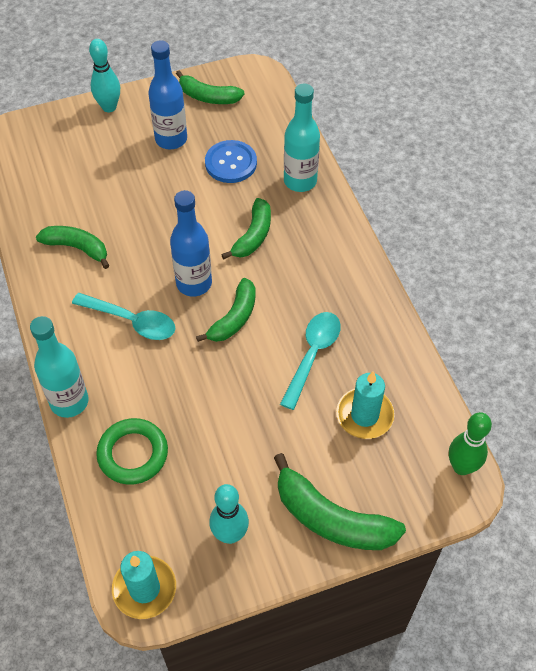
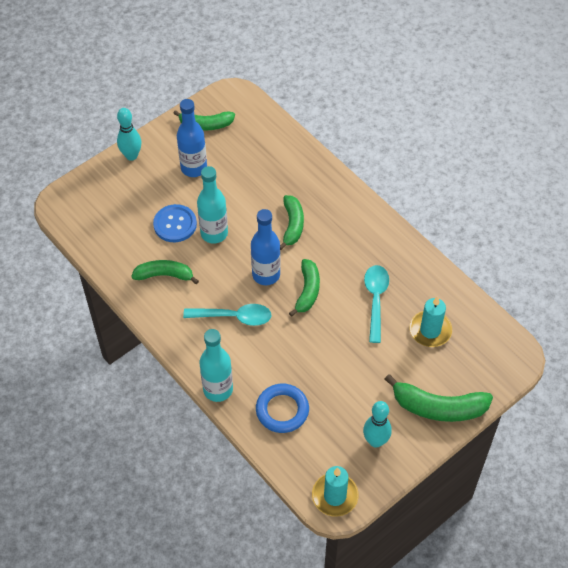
camera: 20 degrees left, 0 degrees up
(133, 454) = (282, 410): green ring -> blue ring
(231, 163) = (249, 173): blue button -> blue button (175, 224)
(300, 181) = (308, 172): turquoise bottle -> turquoise bottle (214, 233)
(461, 467) = (509, 344): green bowling pin -> none

